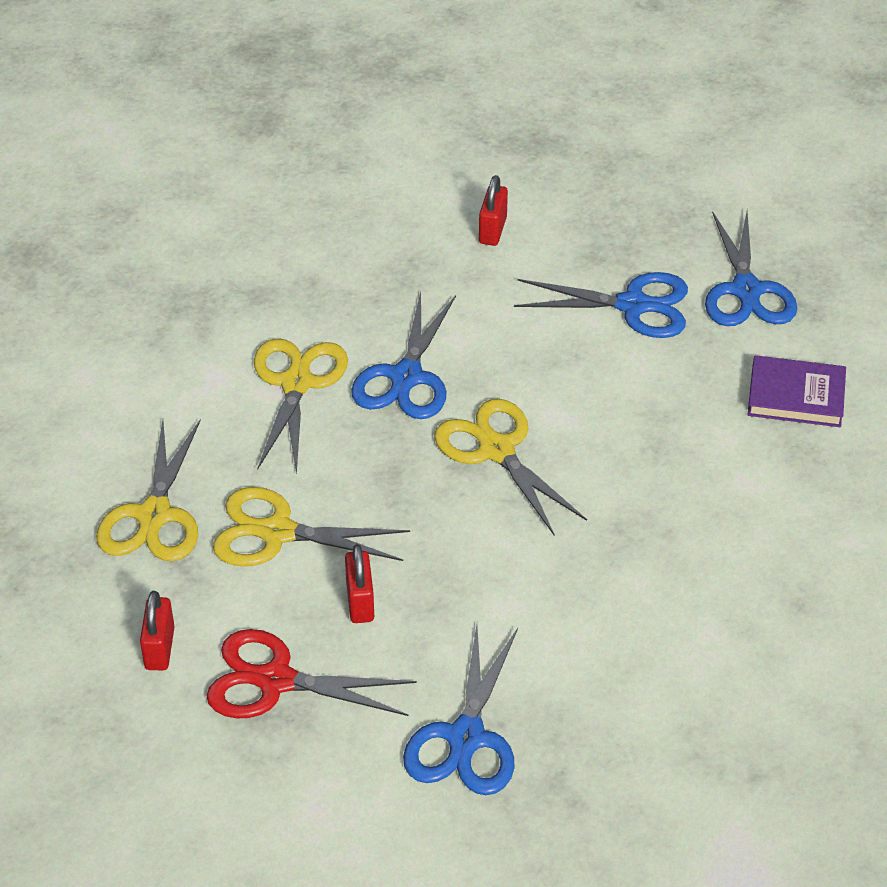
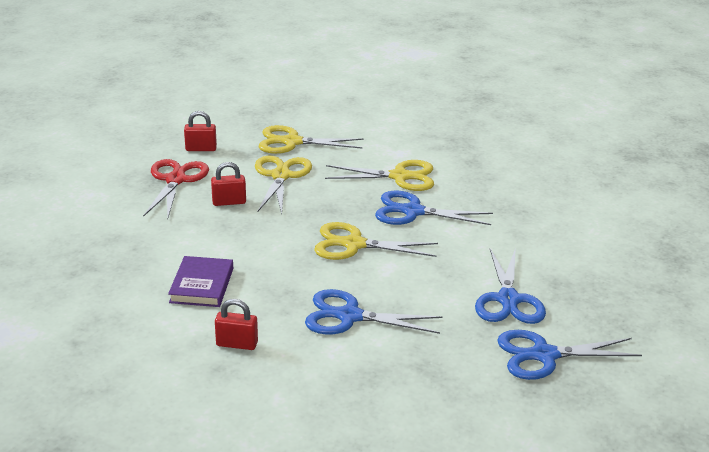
camera: 85 degrees right, 15 degrees down
(466, 738) = (126, 237): blue scissors -> blue scissors (349, 316)
(492, 230) = (566, 240): red padlock -> red padlock (237, 344)
(496, 450) = (354, 244): yellow scissors -> yellow scissors turned 135 degrees counterclockwise
(796, 396) = (429, 376): purple book -> purple book (202, 285)

